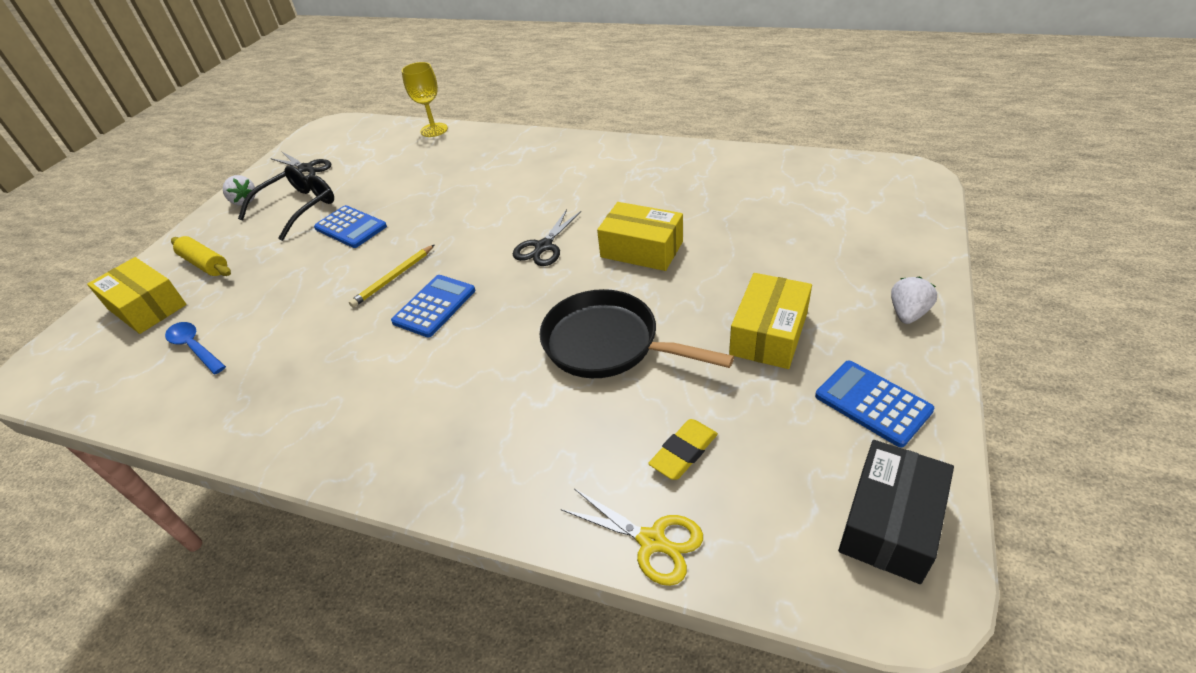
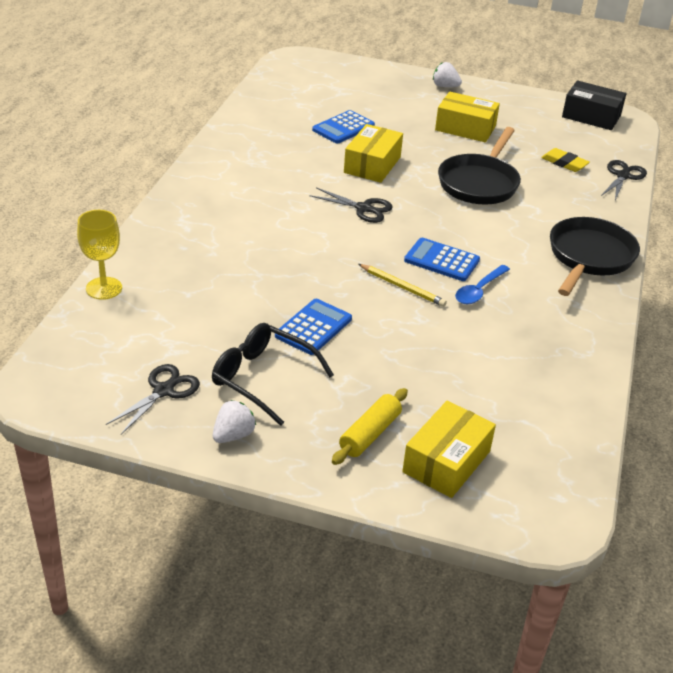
camera: 100 degrees left, 5 degrees down
(195, 347) = (505, 400): blue spoon -> blue spoon (479, 290)
(413, 452) = (589, 257): none -> black pan
(652, 541) = (623, 176): yellow scissors -> black scissors
(872, 403) = (517, 108): blue calculator -> blue calculator (343, 128)

